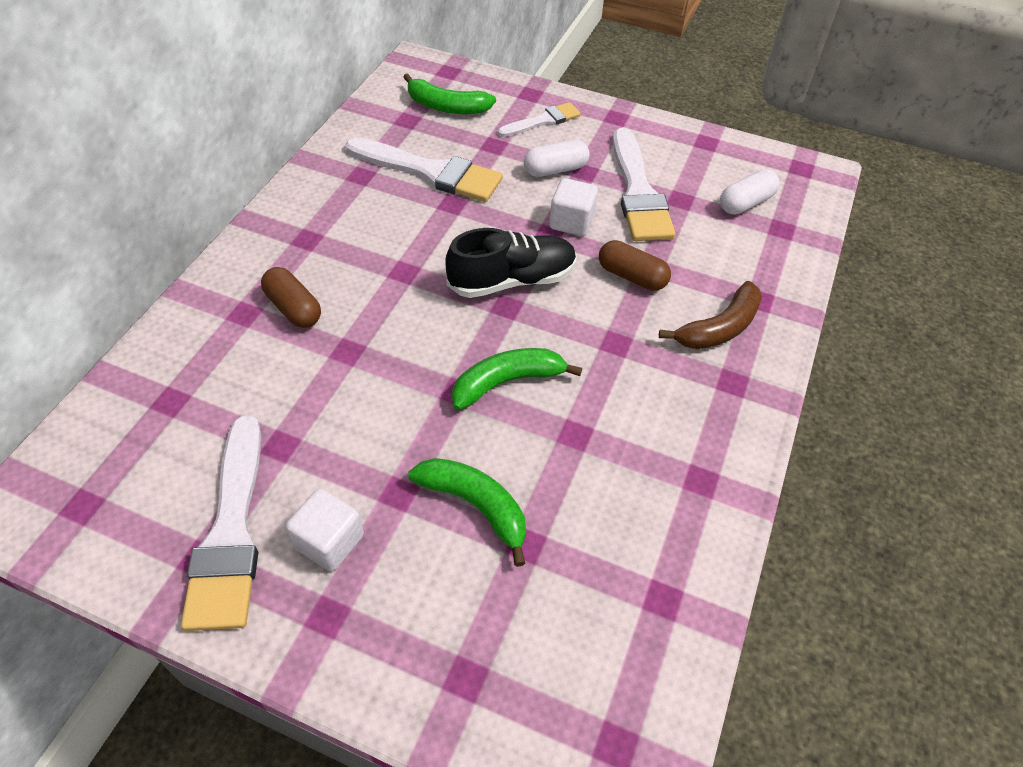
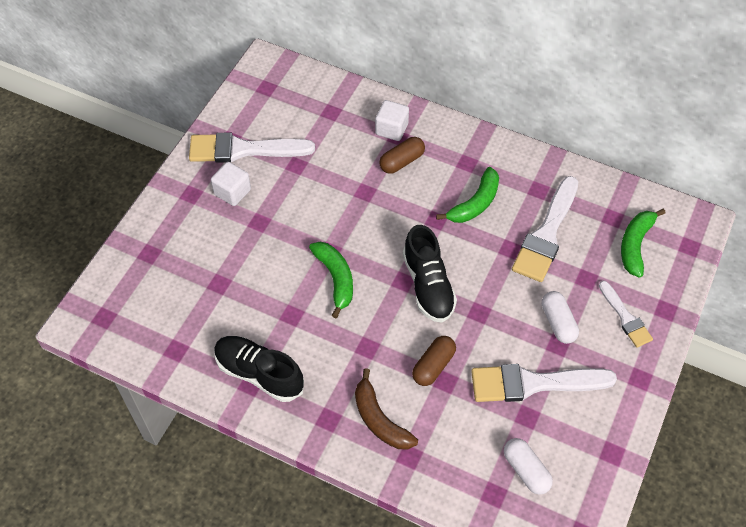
camera: 95 degrees right, 5 degrees up
(476, 506) = (246, 259): green banana -> green banana (475, 203)
(571, 222) = (493, 329): white cube -> white cube (391, 129)
(682, 470) = (259, 373): none -> black shoe

